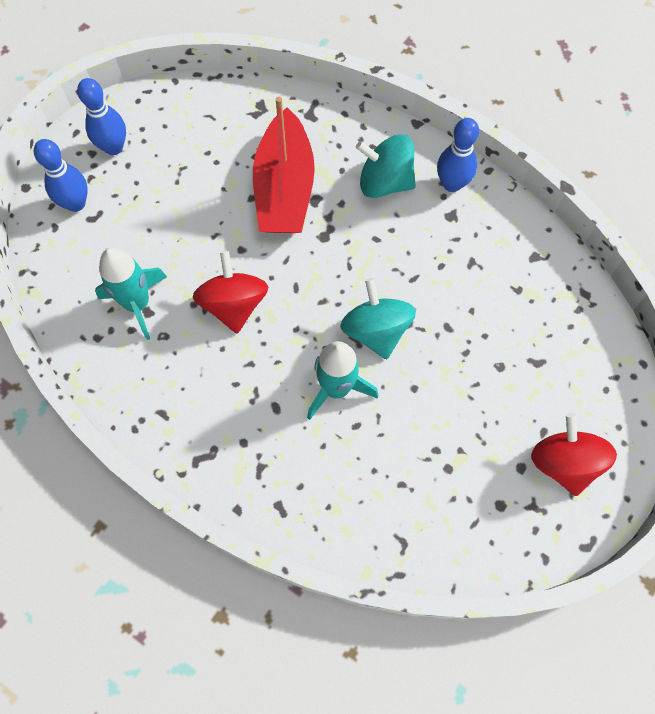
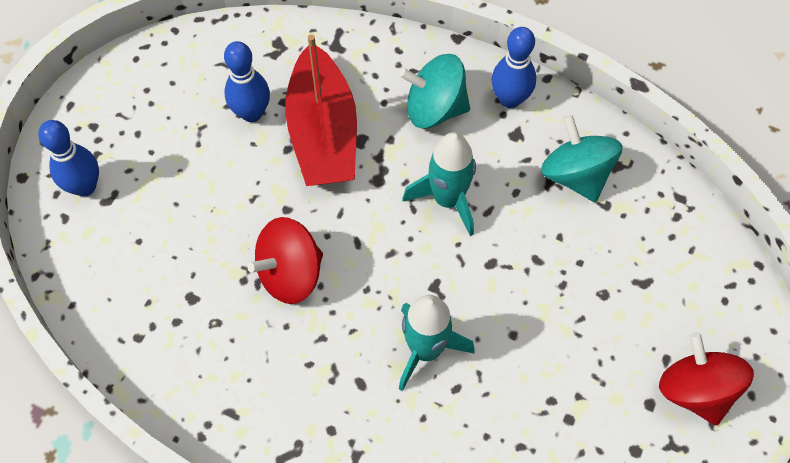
camera: 10 degrees left, 5 degrees down
(114, 147) = (117, 116): blue bowling pin -> blue bowling pin (251, 113)
(137, 304) = (178, 290): turquoise rocket -> turquoise rocket (448, 199)
(234, 305) = (290, 273): red spinning top -> red spinning top turned 105 degrees counterclockwise
(376, 330) = (457, 277): turquoise spinning top -> turquoise spinning top (576, 175)

